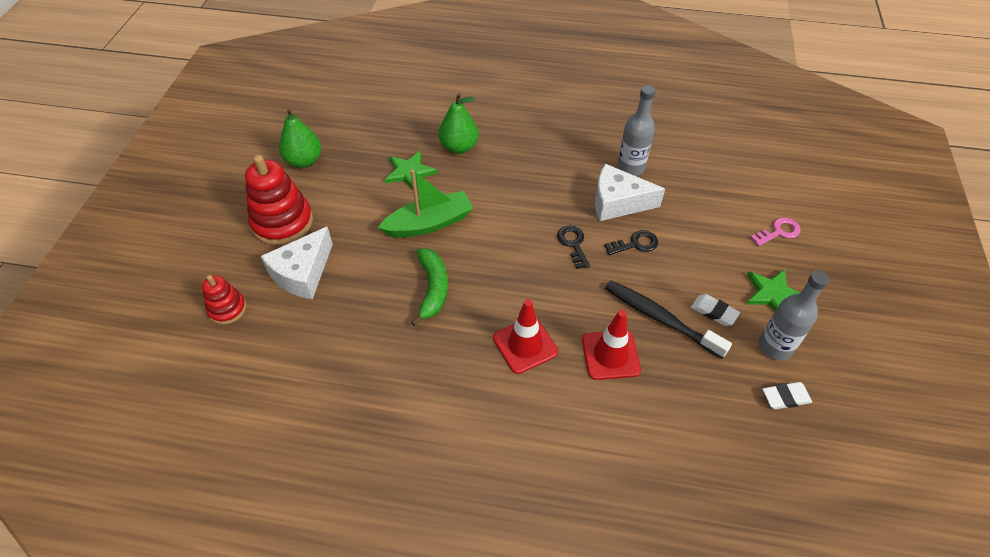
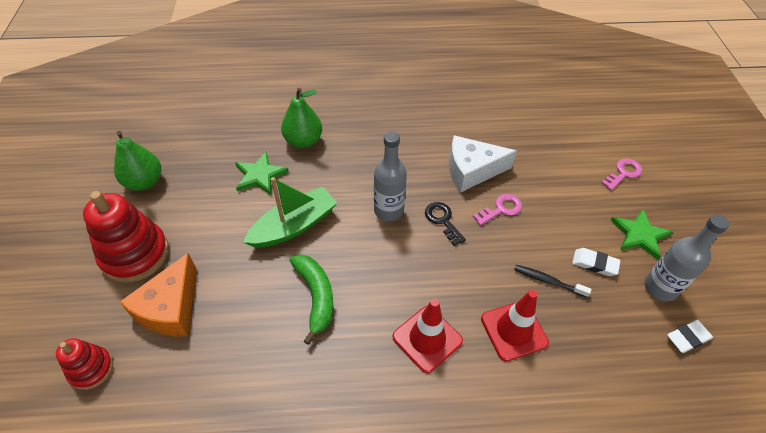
camera: 15 degrees left, 0 degrees up
(303, 273) = (170, 308): white cheese -> orange cheese
(630, 168) = (473, 134): grey bottle -> grey bottle (388, 210)
(635, 244) = (501, 209): black key -> pink key
(660, 318) = (548, 281): black toothbrush -> black toothbrush, size x0.56

